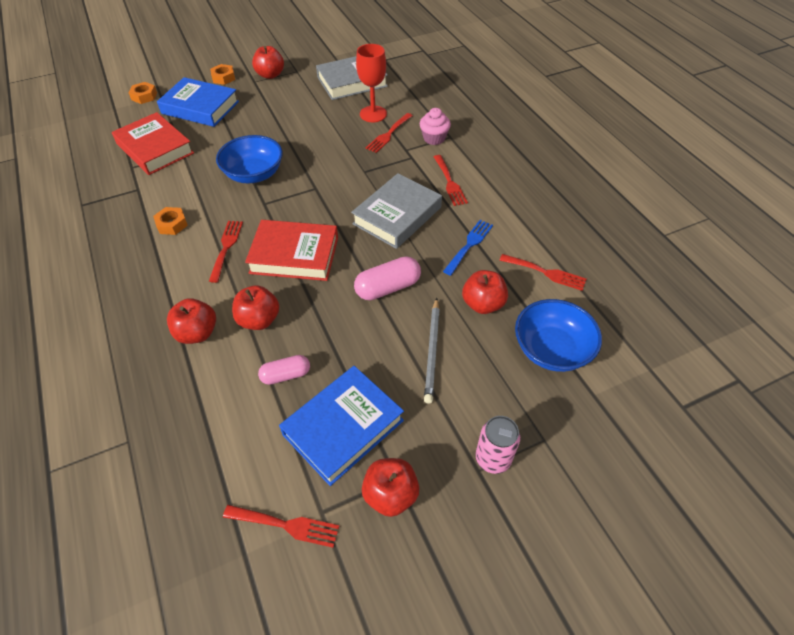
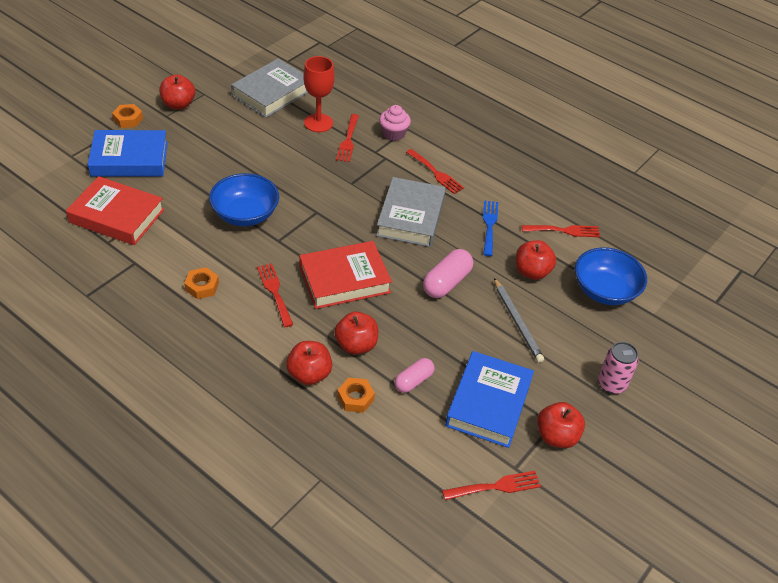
camera: 30 degrees left, 5 degrees down
(144, 96) = (53, 161): orange nut -> orange nut (355, 398)

